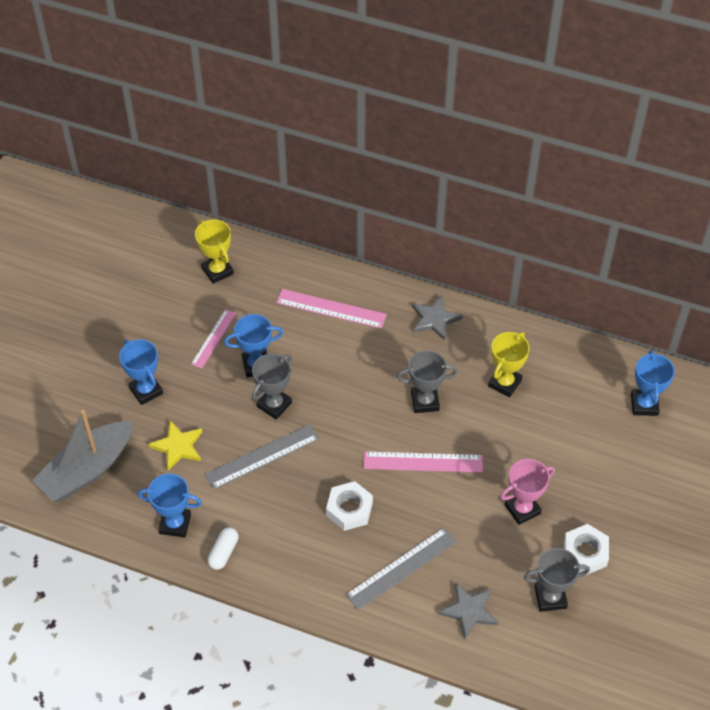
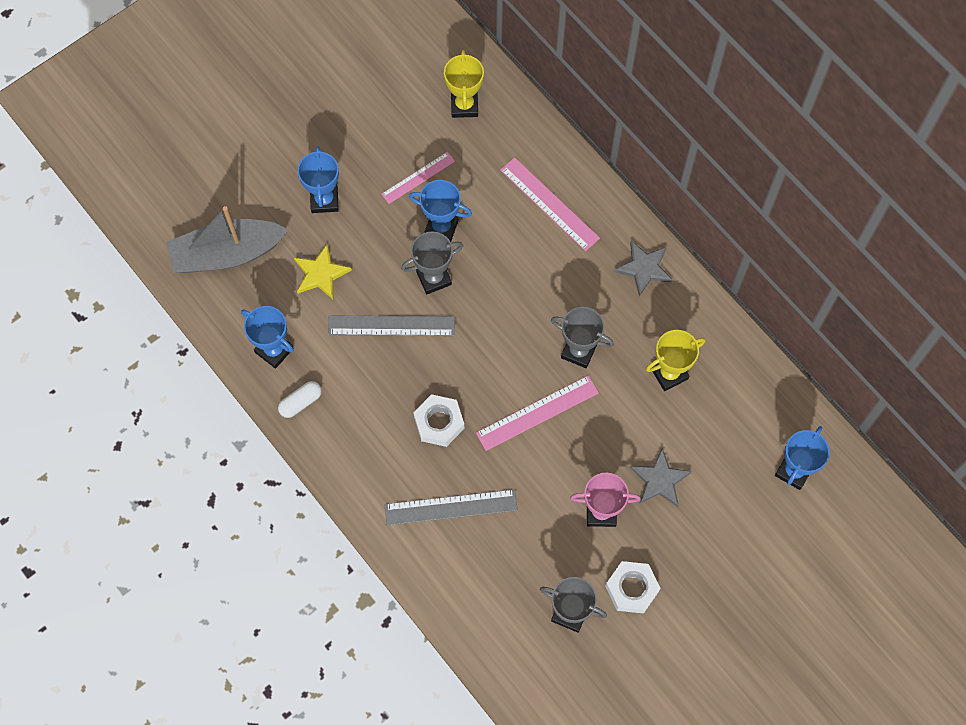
camera: 30 degrees right, 15 degrees up
(423, 462) = (537, 413): pink ruler -> pink ruler turned 60 degrees counterclockwise
(469, 611) = (486, 583): grey star -> grey star (659, 480)

